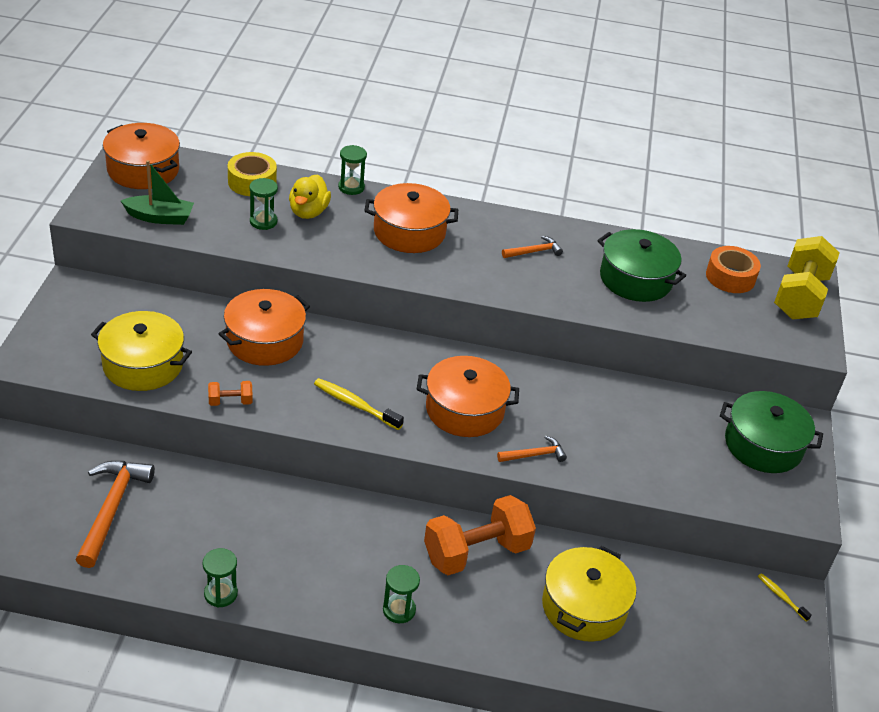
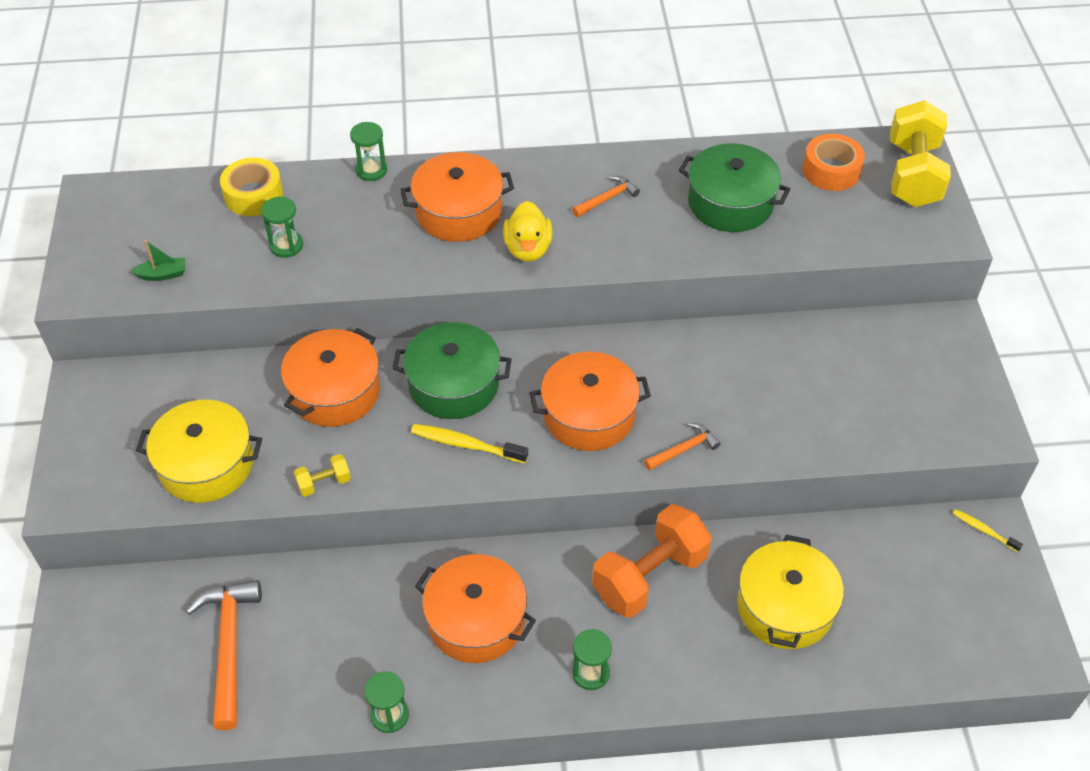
camera: 10 degrees left, 10 degrees up
(143, 170) = (119, 214): orange pot -> orange pot (476, 620)
(160, 217) = (163, 274): green boat -> green boat, size x0.61
(230, 401) = (324, 483): orange dumbbell -> yellow dumbbell
(308, 212) = (334, 218): yellow duck -> yellow duck (528, 249)
(763, 445) = (921, 363): green pot -> green pot (453, 384)

